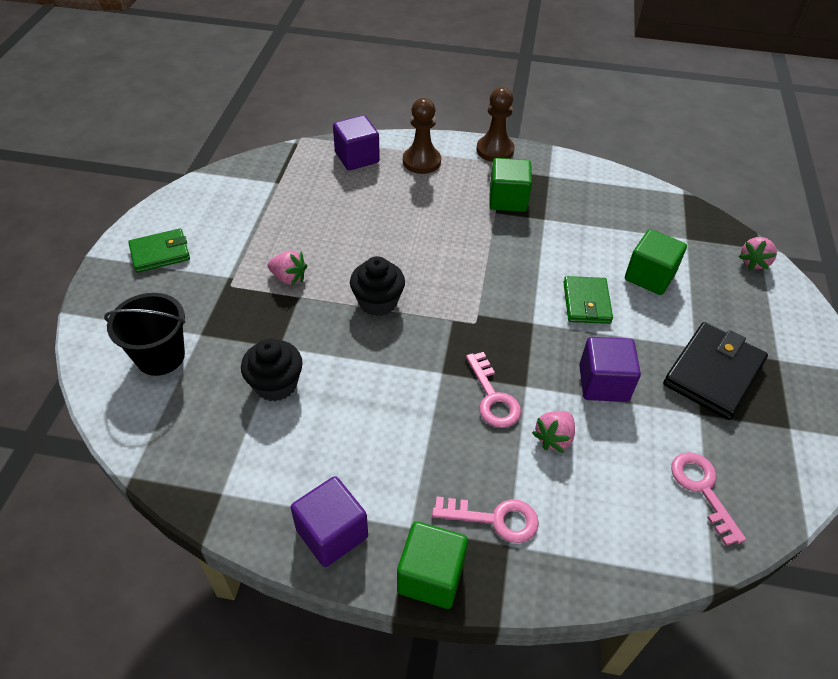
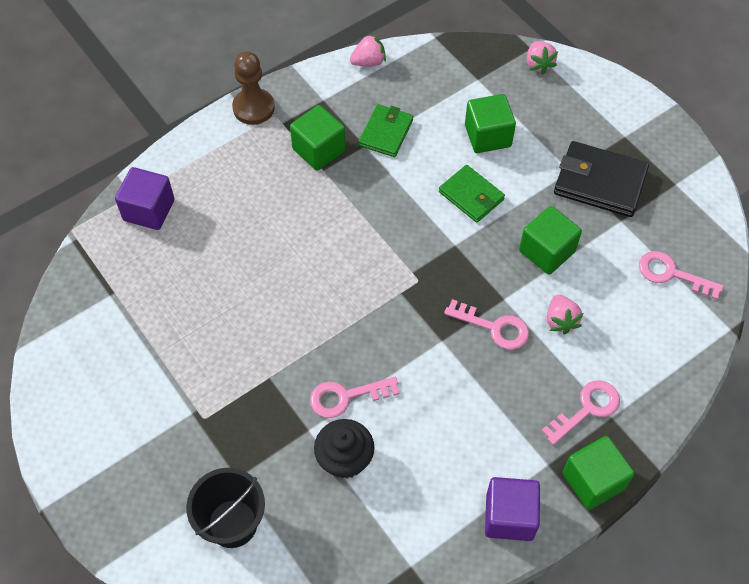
camera: 45 degrees left, 10 degrees up
(160, 253) = (105, 446): green wallet -> green wallet (386, 133)
(289, 278) = (241, 369): pink strawberry -> pink strawberry (368, 62)
(329, 349) = (346, 397): none -> pink key
(378, 302) = (332, 327): black cupcake -> none
(421, 161) = (208, 169): brown pawn -> none
(603, 383) = (546, 251): purple cube -> green cube
(713, 373) = (599, 182): black wallet -> black wallet turned 60 degrees counterclockwise

